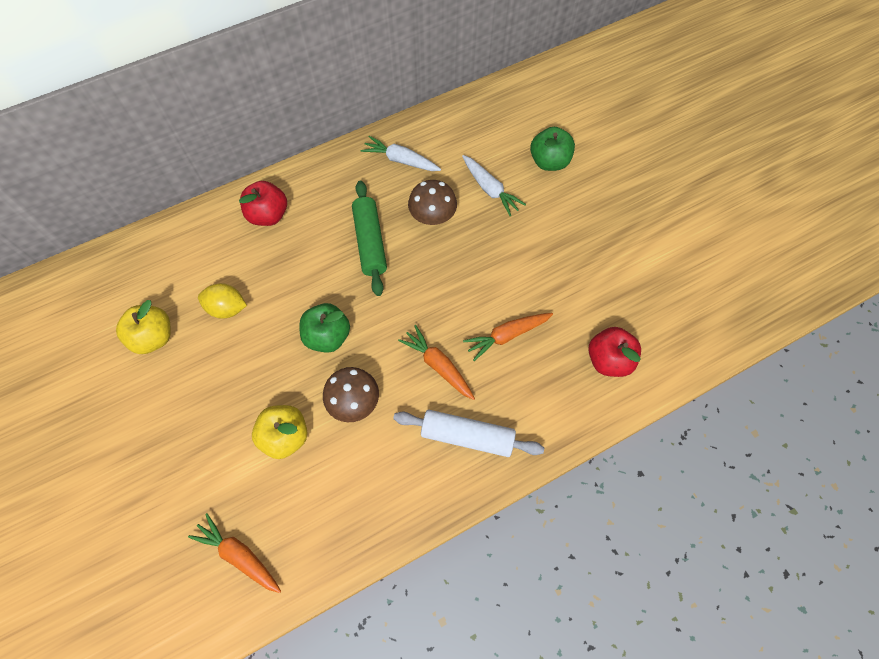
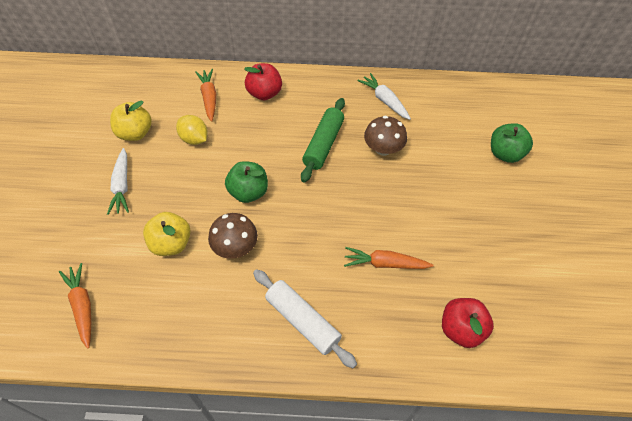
camera: 30 degrees right, 10 degrees down
(438, 365) = (315, 256): orange carrot -> orange carrot (209, 98)
(490, 189) = (442, 151): white carrot -> white carrot (122, 186)

